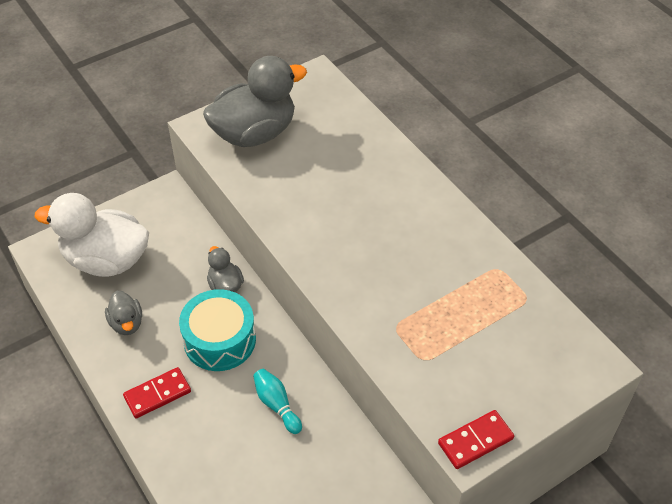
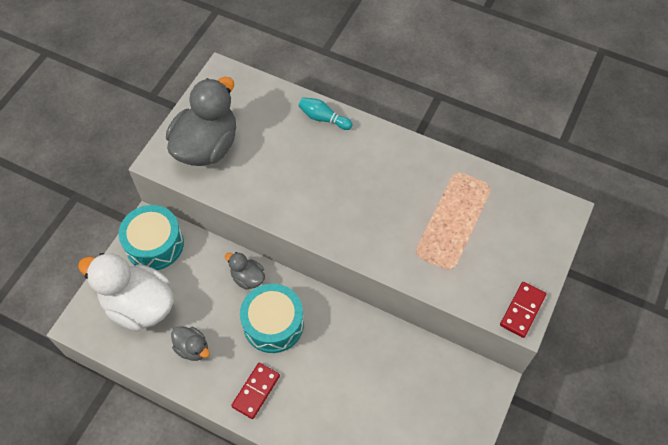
camera: 30 degrees left, 10 degrees up
(106, 260) = (139, 305): white duck -> white duck turned 45 degrees clockwise
(159, 213) = (154, 244): none -> turquoise drum
(277, 405) = (348, 351): turquoise bowling pin -> turquoise bowling pin (323, 118)

